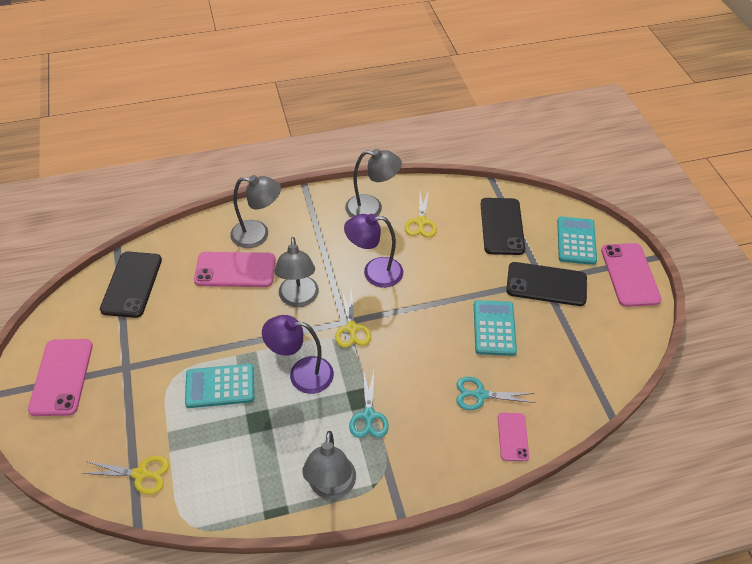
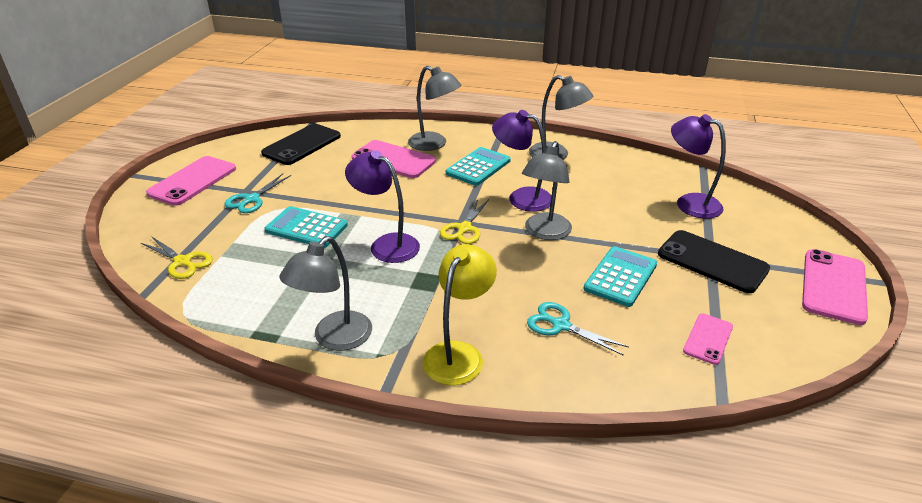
camera: 30 degrees right, 15 degrees down
(298, 299) = (432, 193): grey lamp -> grey lamp (544, 232)
(368, 416) = (423, 298): turquoise scissors -> turquoise scissors (251, 199)
(421, 222) = (600, 177): yellow scissors -> none
(428, 455) = (459, 354): none -> yellow lamp
(502, 226) = (689, 203): black phone -> purple lamp
(513, 437) = (572, 377): pink phone -> pink phone (708, 339)
(576, 241) = (776, 238): turquoise calculator -> turquoise calculator (478, 167)

